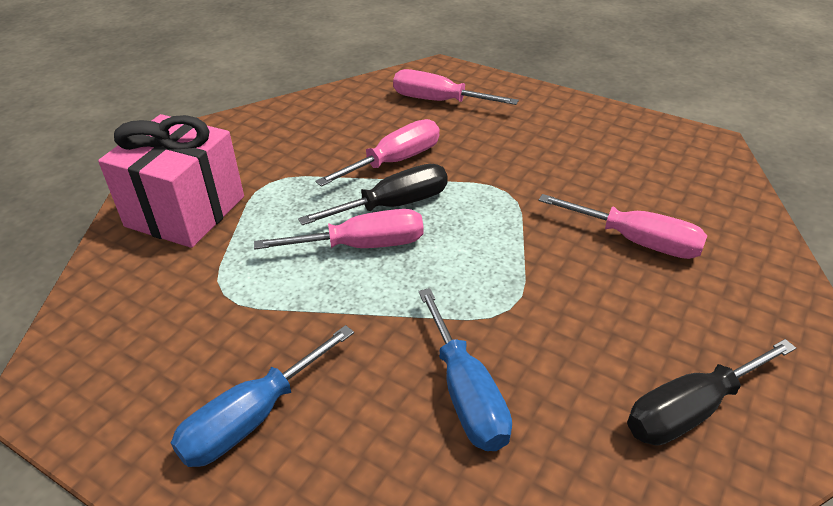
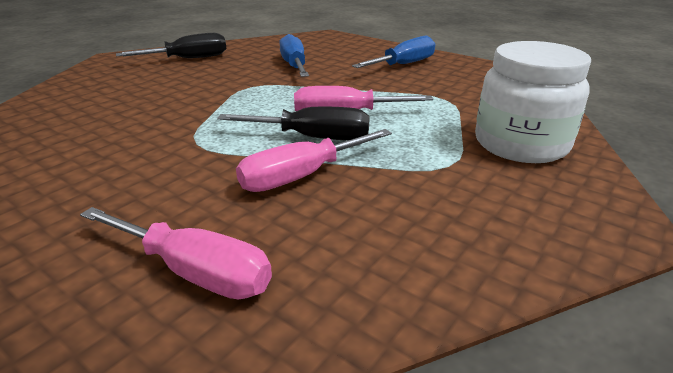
camera: 175 degrees left, 10 degrees down
(185, 211) = (521, 144): pink gift -> white jar
(394, 205) = (313, 138): black screwdriver -> black screwdriver turned 150 degrees counterclockwise
(636, 241) = (126, 107): pink screwdriver -> none

